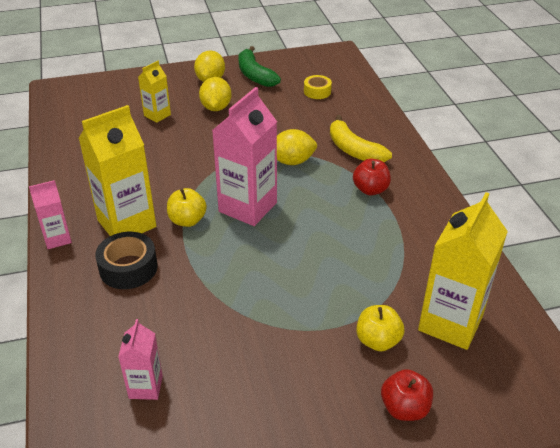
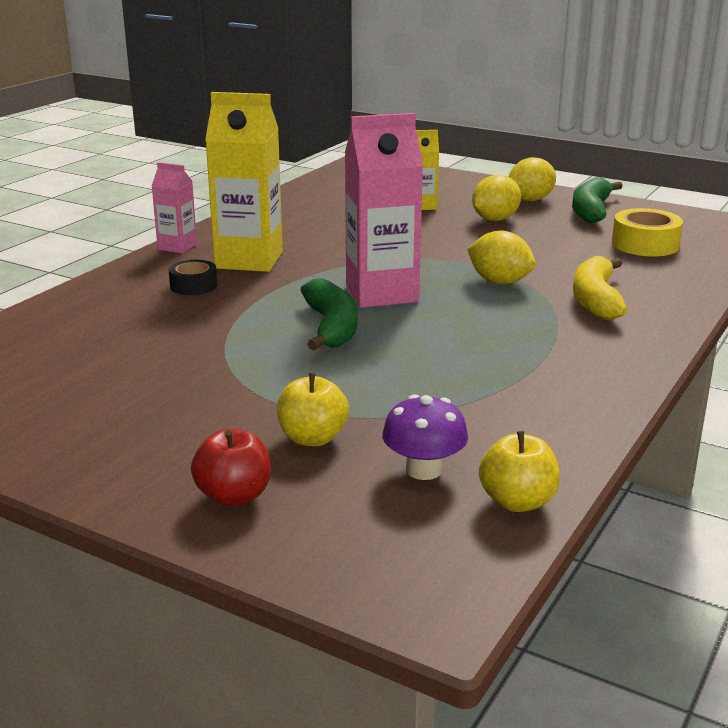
camera: 45 degrees right, 15 degrees down
(128, 268) = (193, 286): black tape -> black tape, size x0.64
(145, 387) = (58, 357): pink carton -> none
(187, 220) = (305, 279): yellow apple -> yellow apple (517, 502)
(263, 252) = (332, 327): none -> green banana
(317, 91) = (645, 244): yellow tape -> yellow tape, size x1.55
(370, 190) = (550, 335): red apple -> none
(450, 323) = (424, 470): yellow carton -> purple mushroom

